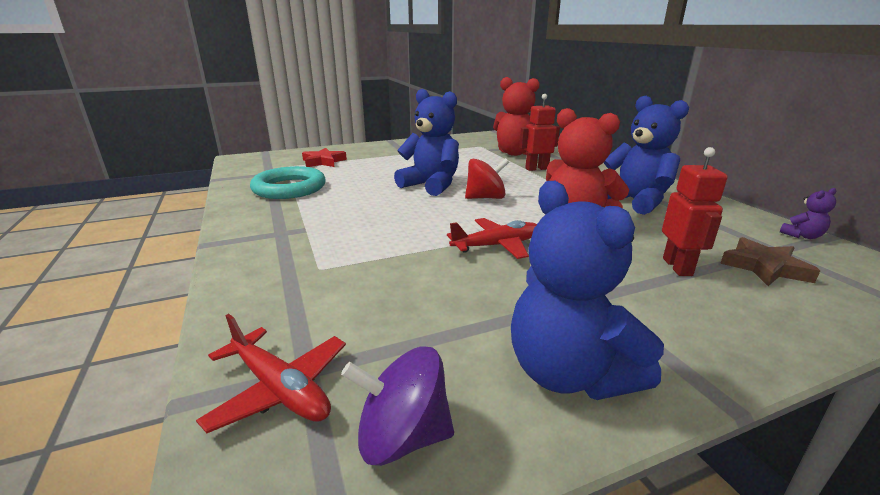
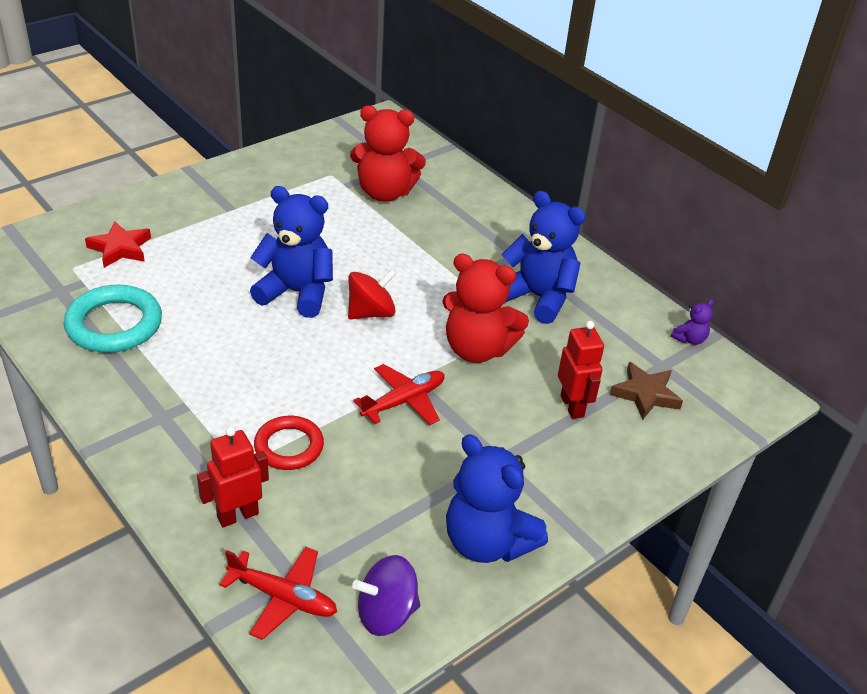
camera: 20 degrees left, 15 degrees up
(373, 262) = (289, 446): none -> red ring
(536, 169) = (419, 234): red robot -> red robot (237, 515)

